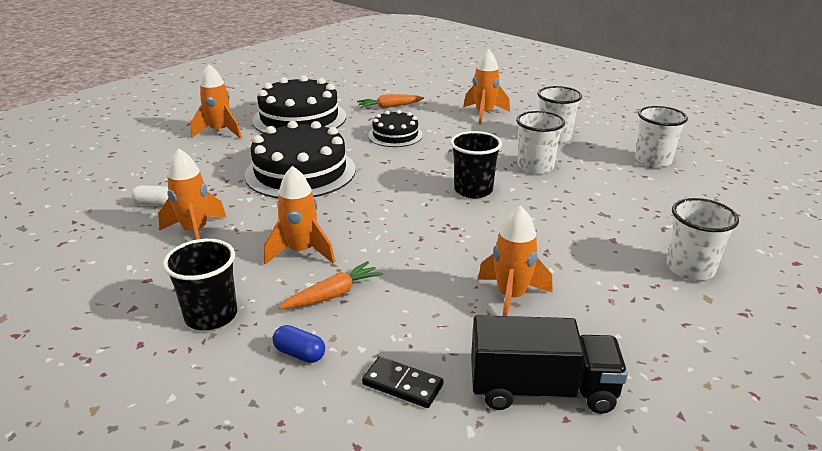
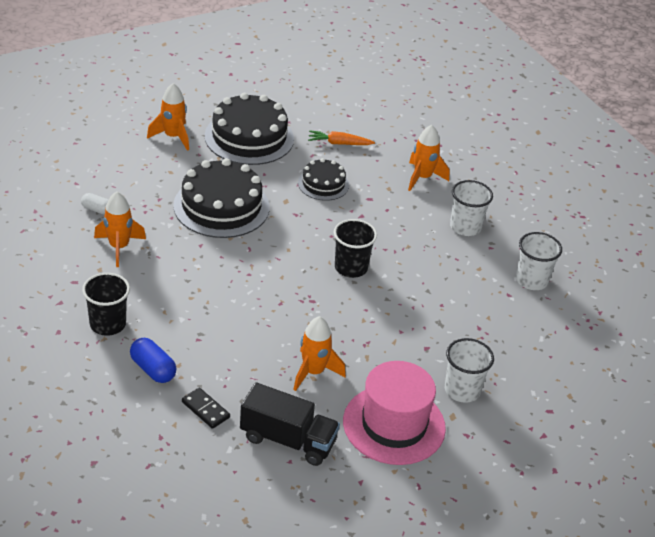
camera: 15 degrees right, 10 degrees up
(300, 354) = (153, 369): blue capsule -> blue capsule, size x1.51
(301, 252) = (187, 289): orange rocket -> none
(333, 295) = (193, 332): orange carrot -> none
(535, 166) = (421, 257): white cup -> none
(654, 328) = (394, 425): none -> pink hat

